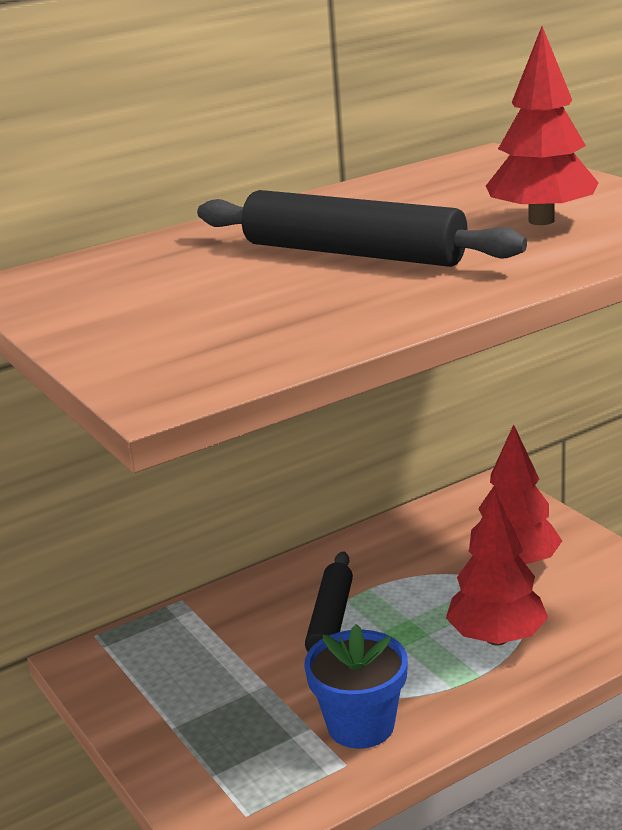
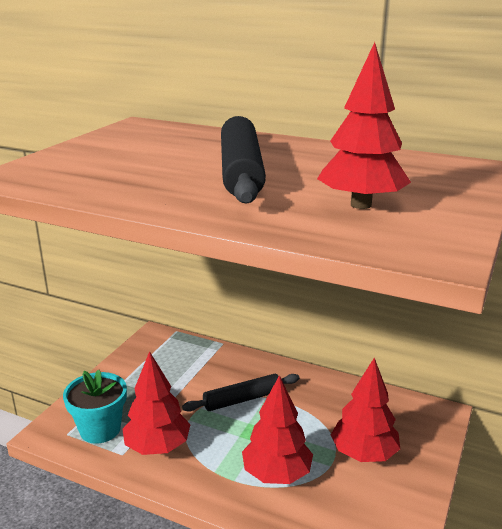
camera: 55 degrees right, 0 degrees up
(269, 775) = (100, 429): none -> turquoise flower pot
(361, 725) = (157, 447): blue flower pot -> red tree

